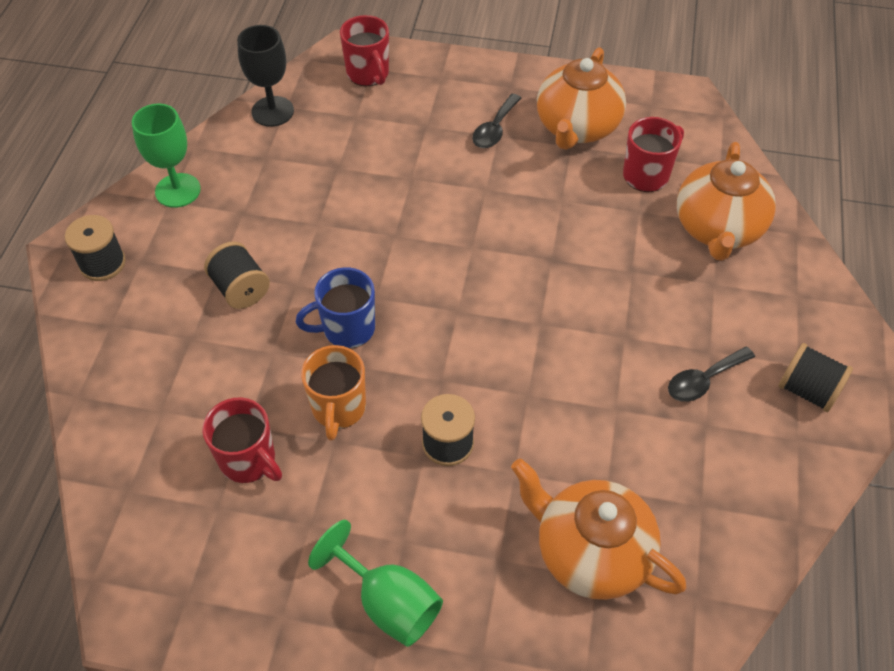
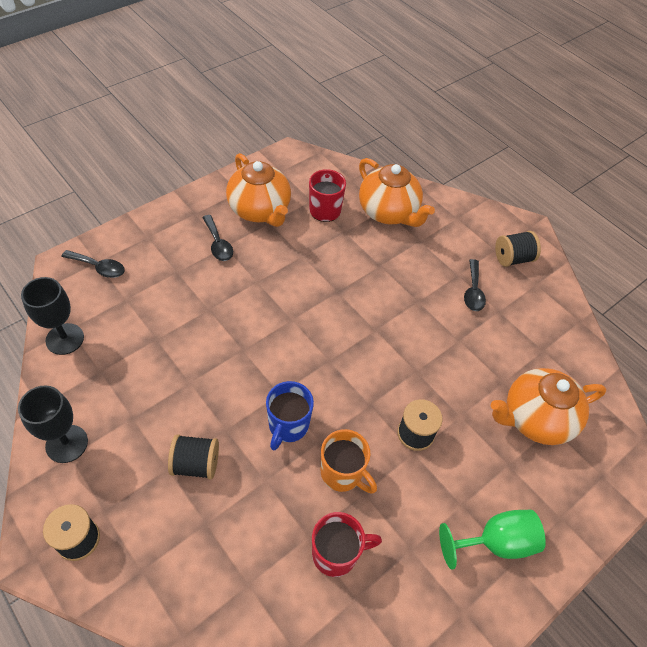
camera: 55 degrees left, 0 degrees up
(178, 190) = (67, 443): green goblet -> black goblet
(368, 74) = (99, 267): red mug -> black spoon

